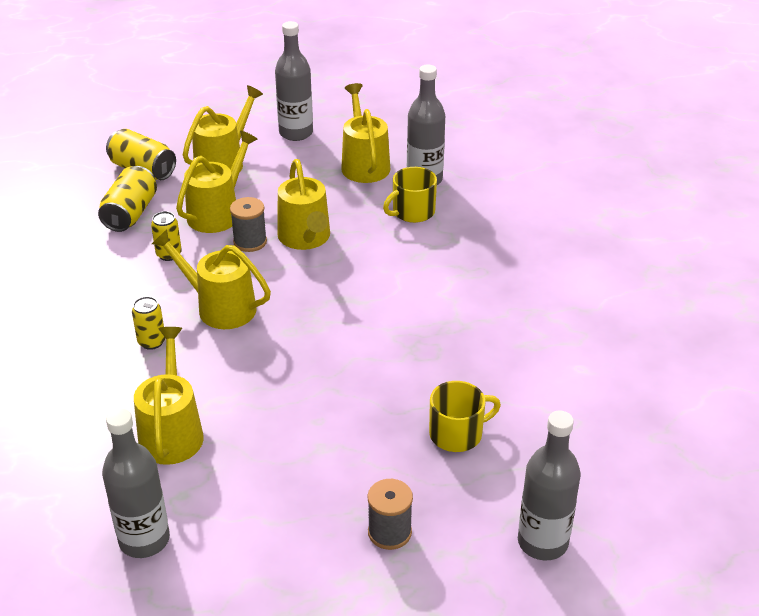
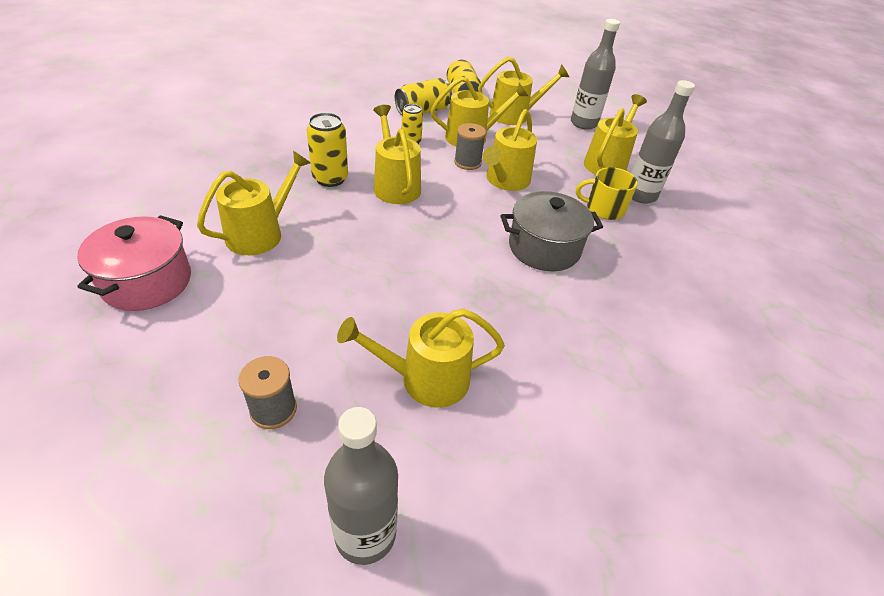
camera: 40 degrees right, 5 degrees up
(144, 540) = (147, 282): grey bottle -> pink pot
(151, 342) = (330, 178): yellow can -> yellow can, size x1.58
(411, 278) = (544, 248): none -> grey pot
(457, 433) = (426, 379): yellow mug -> yellow watering can

